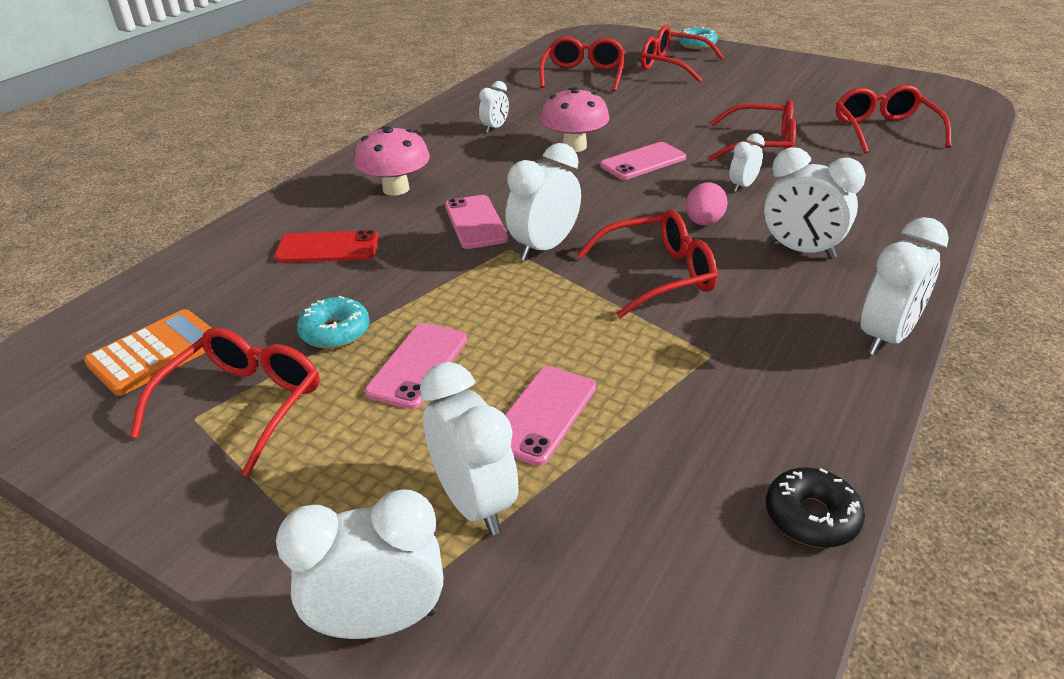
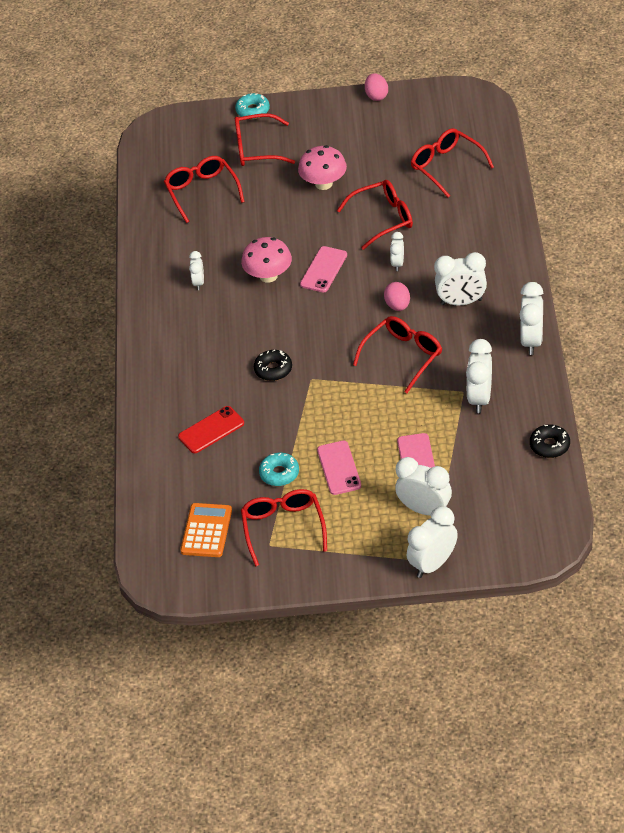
camera: 30 degrees left, 10 degrees up
(396, 189) = (197, 368): pink mushroom -> pink mushroom (324, 183)
(475, 222) = (273, 369): pink phone -> black donut
(544, 248) = (329, 368): white clock -> white clock (480, 398)
(840, 66) = (376, 96): none -> pink egg

